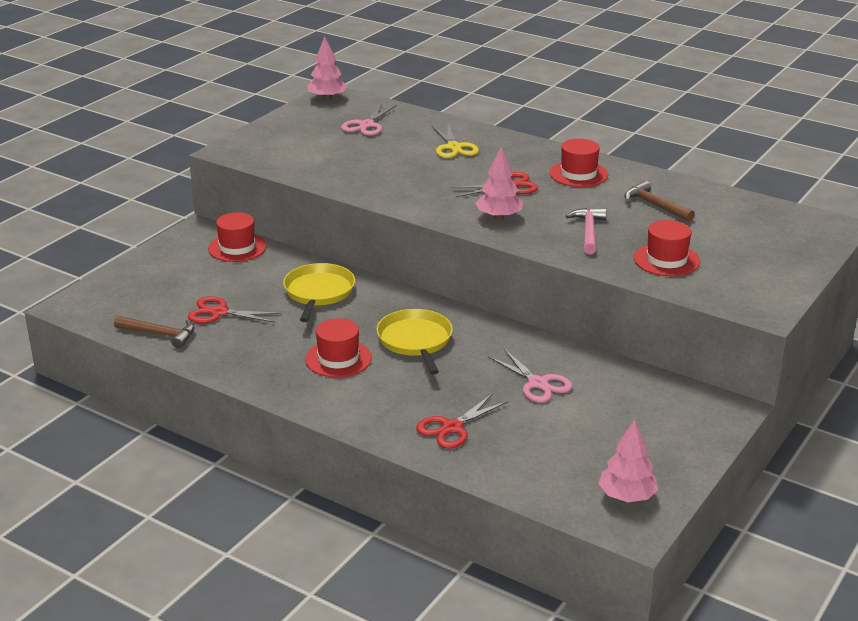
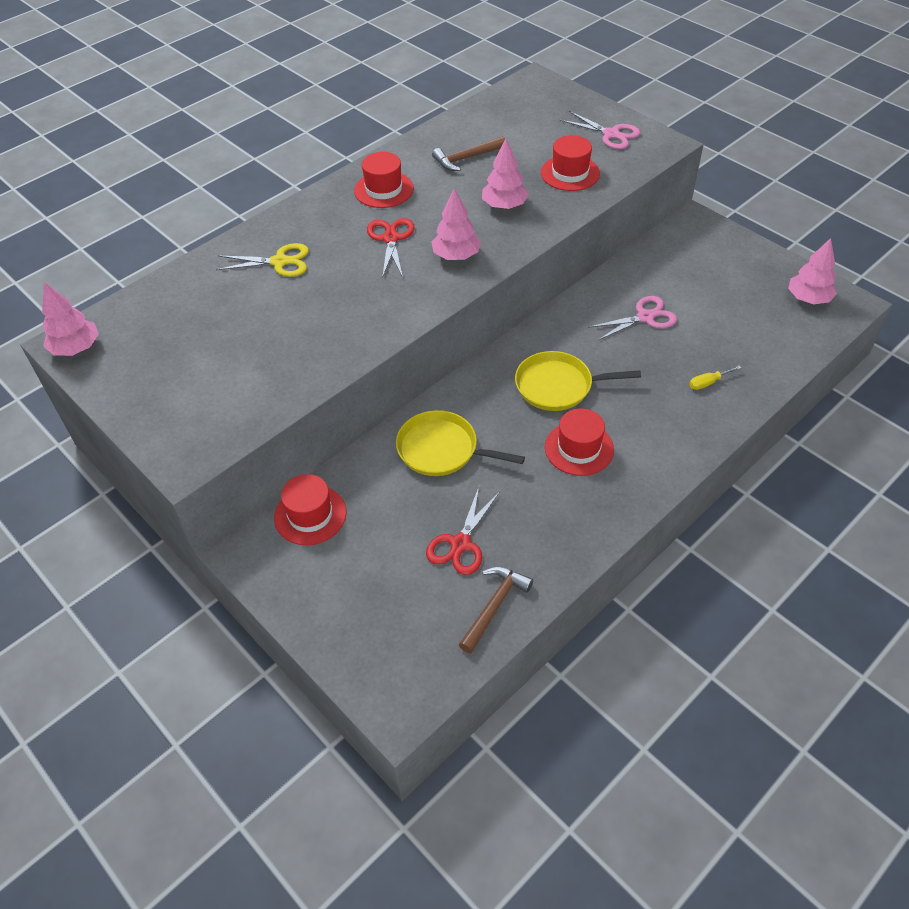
camera: 75 degrees left, 20 degrees up
(366, 125) = (181, 322): pink scissors -> pink scissors (611, 134)
(452, 428) = (708, 383): red scissors -> yellow screwdriver
(588, 231) = (504, 205): pink hammer -> pink tree

